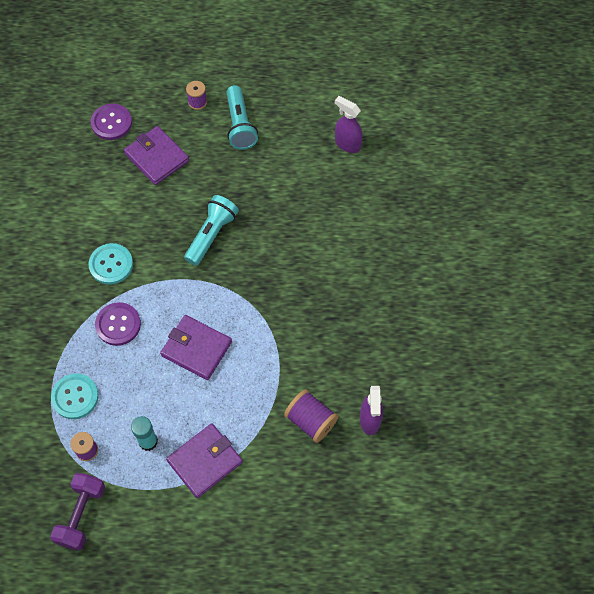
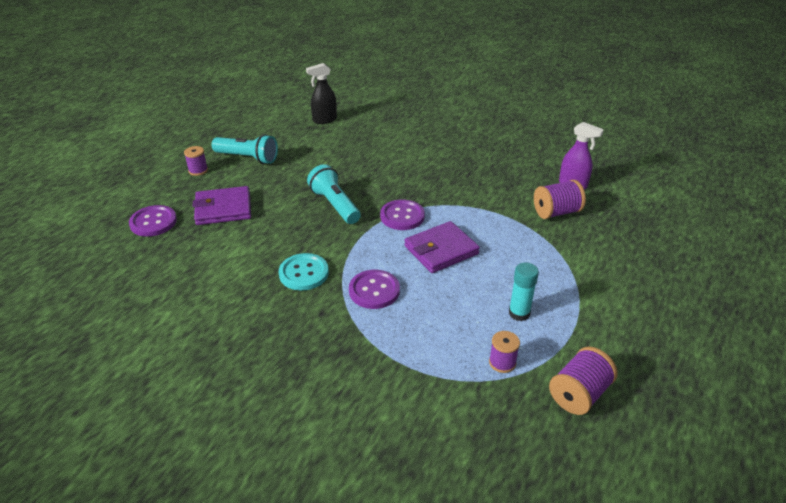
camera: 60 degrees left, 25 degrees down
(75, 397) = (432, 350): turquoise button -> none
(81, 515) = (579, 394): purple dumbbell -> purple spool
(205, 461) = (562, 283): purple wallet -> none
(226, 295) = (402, 216): none -> purple button
(347, 144) = (324, 120): purple spray bottle -> black spray bottle

